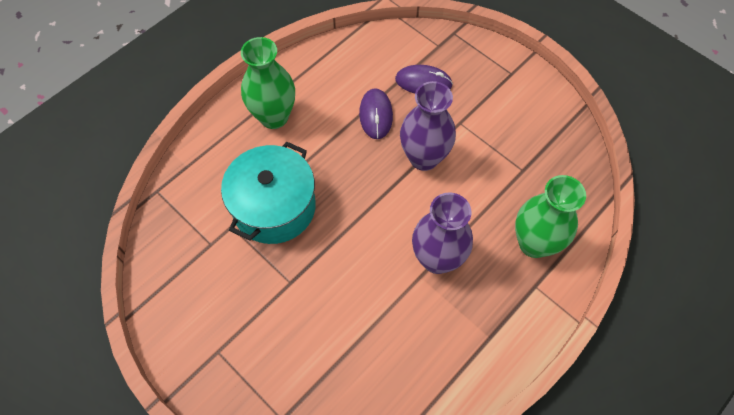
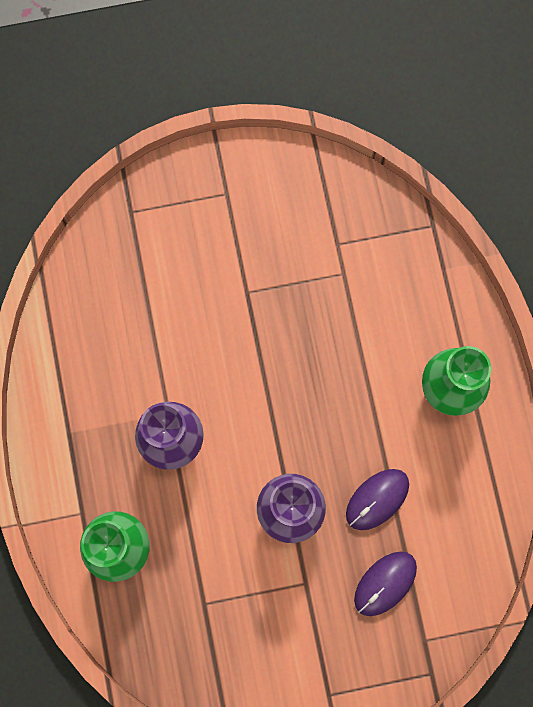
camera: 125 degrees right, 15 degrees up
(274, 207) = (337, 325): turquoise pot -> none
(376, 115) = (377, 499): purple mouse -> purple mouse turned 75 degrees counterclockwise

